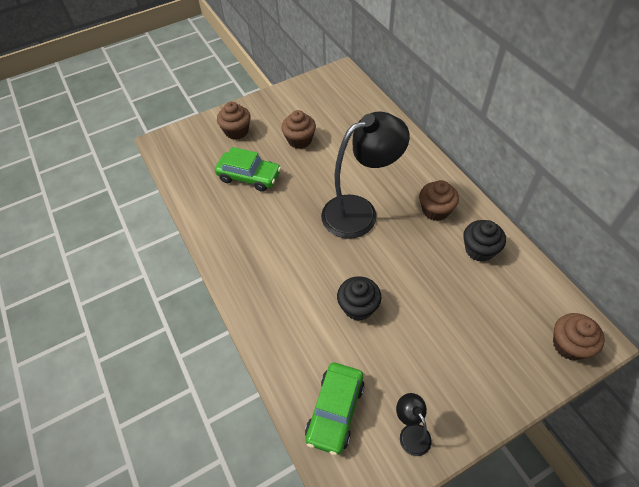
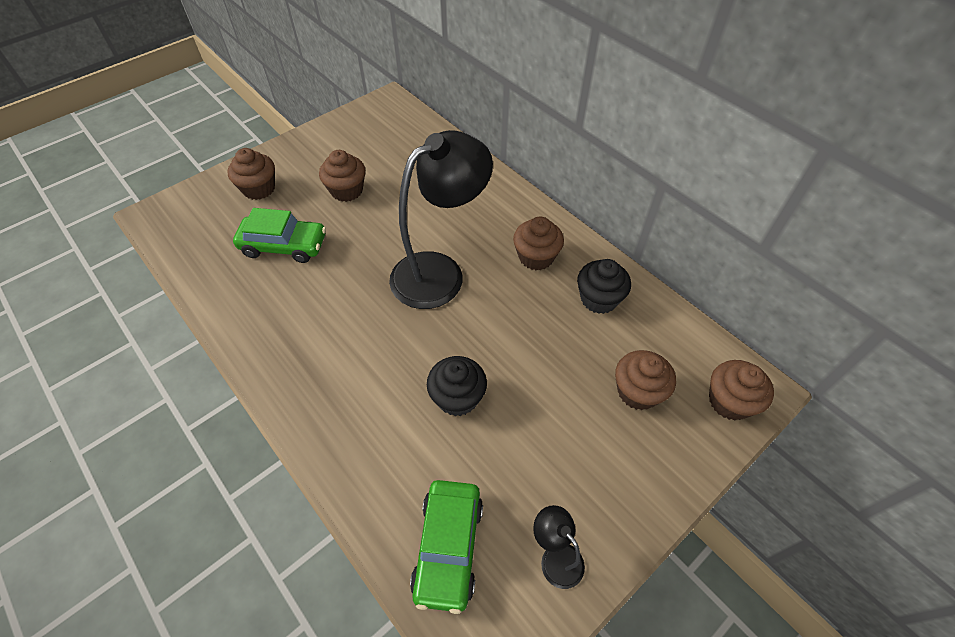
camera: 15 degrees left, 0 degrees up
(496, 325) = (637, 391): none -> brown cupcake

